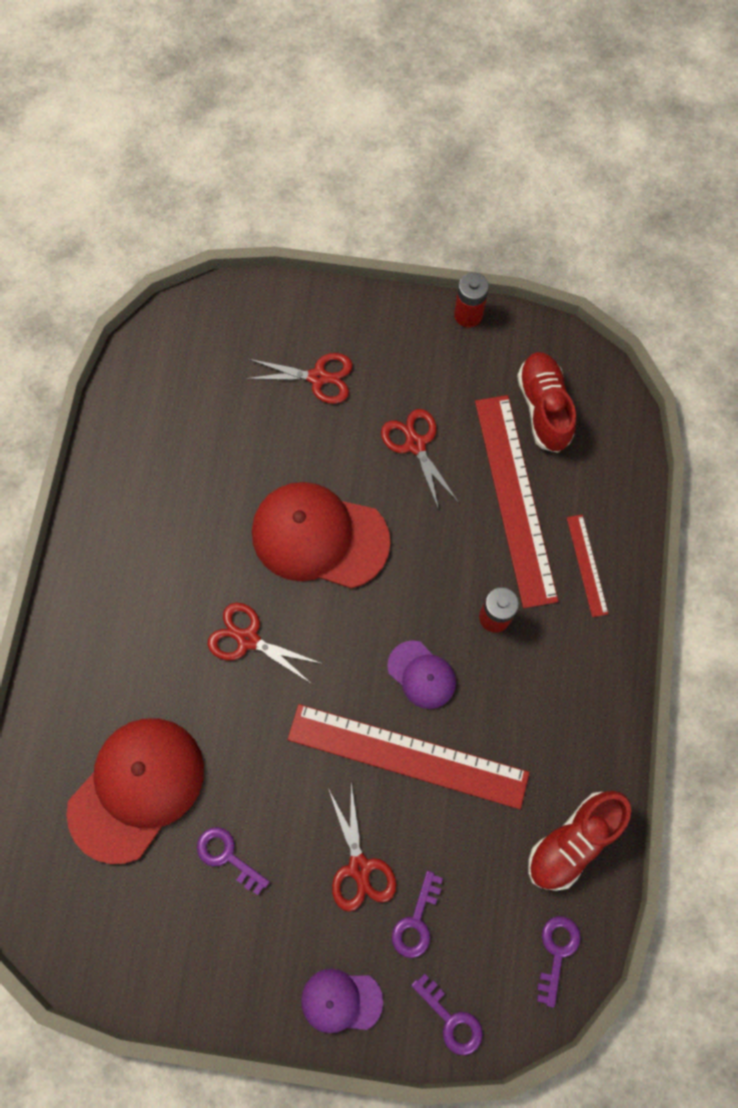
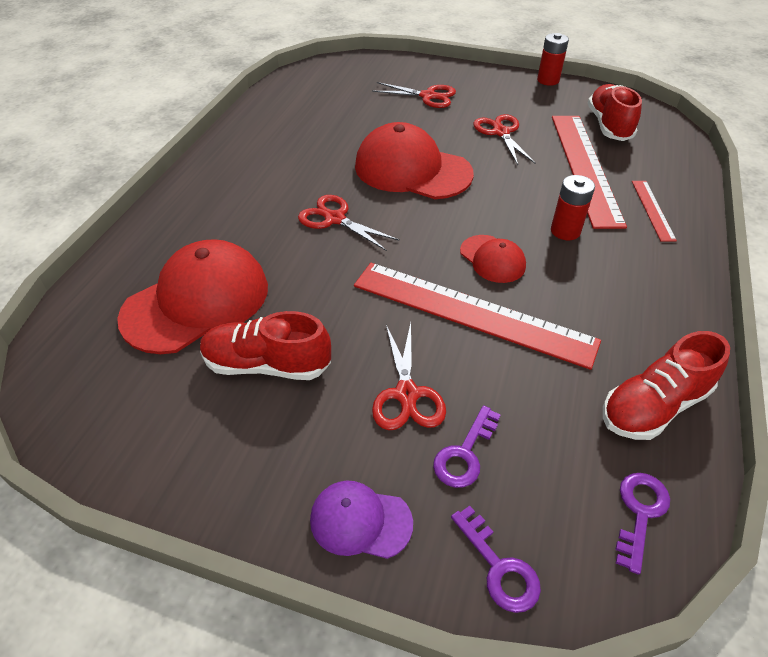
camera: 10 degrees right, 25 degrees down
(227, 856) = (267, 364): purple key -> red shoe
(421, 675) = (492, 259): purple cap -> red cap

